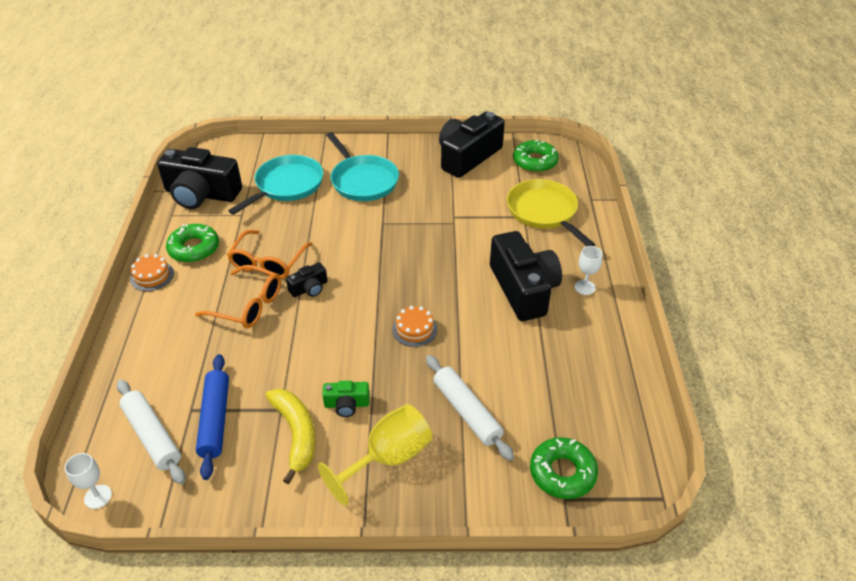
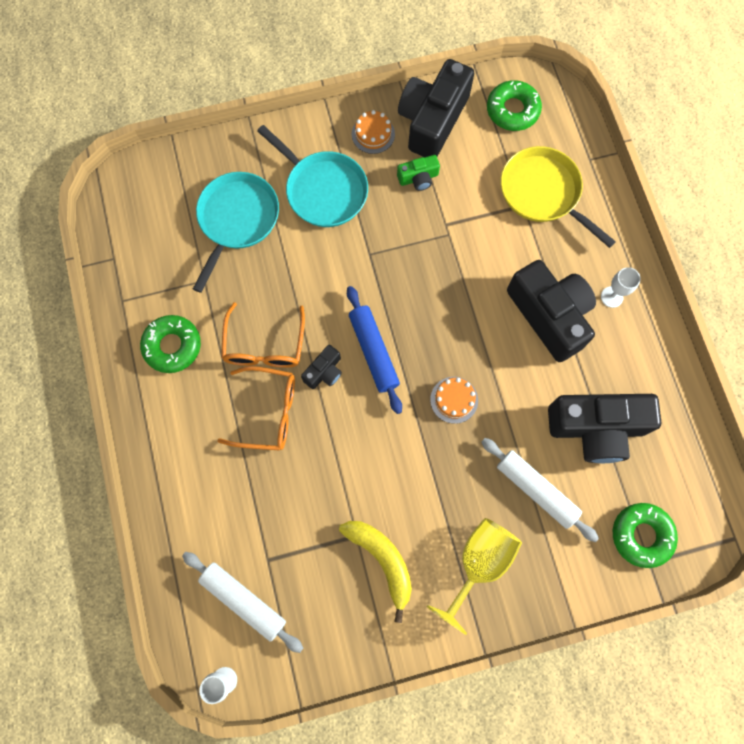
camera: 15 degrees left, 30 degrees up
(152, 276) = (144, 398): orange cake -> orange cake (373, 134)
(201, 194) = (142, 258): black camera -> black camera (596, 428)
(215, 420) = (297, 565): blue rolling pin -> blue rolling pin (373, 352)
(347, 404) = (418, 512): green camera -> green camera (418, 178)

